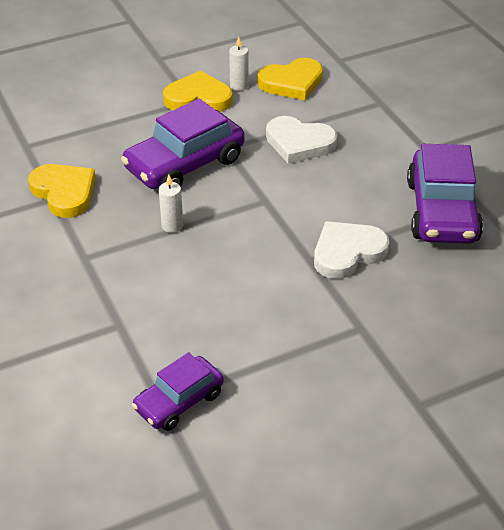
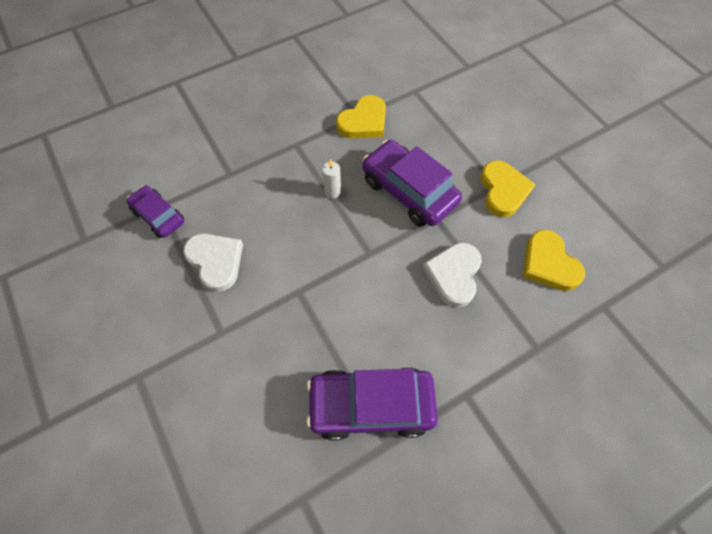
camera: 85 degrees right, 20 degrees up
(239, 86) = (531, 220): white candle -> none
(347, 252) = (308, 320): white heart -> white heart (216, 261)

